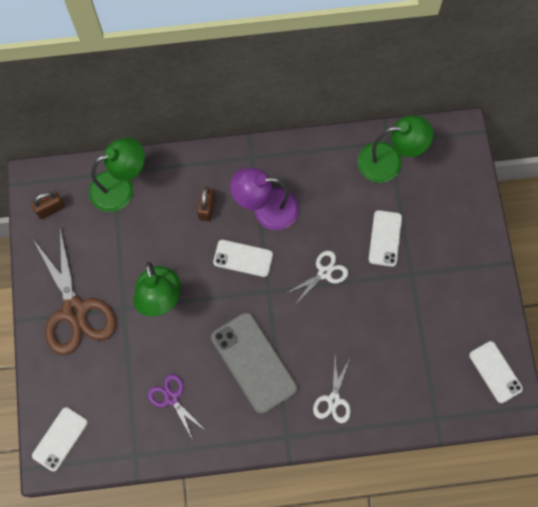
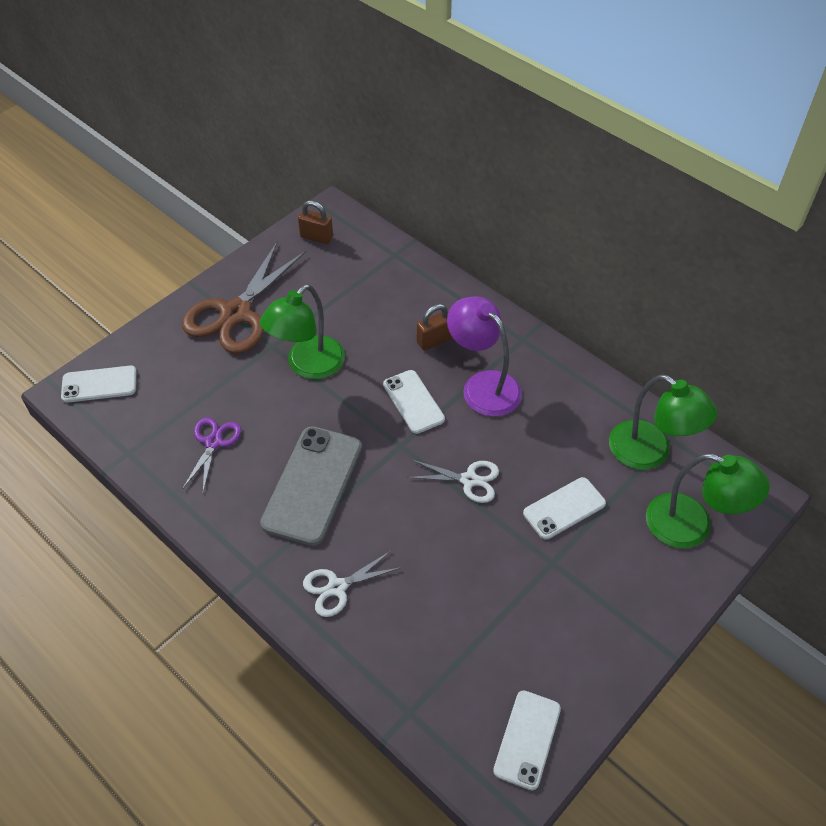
camera: 50 degrees right, 20 degrees down
(120, 187) = (387, 268): green lamp -> green lamp (692, 526)

